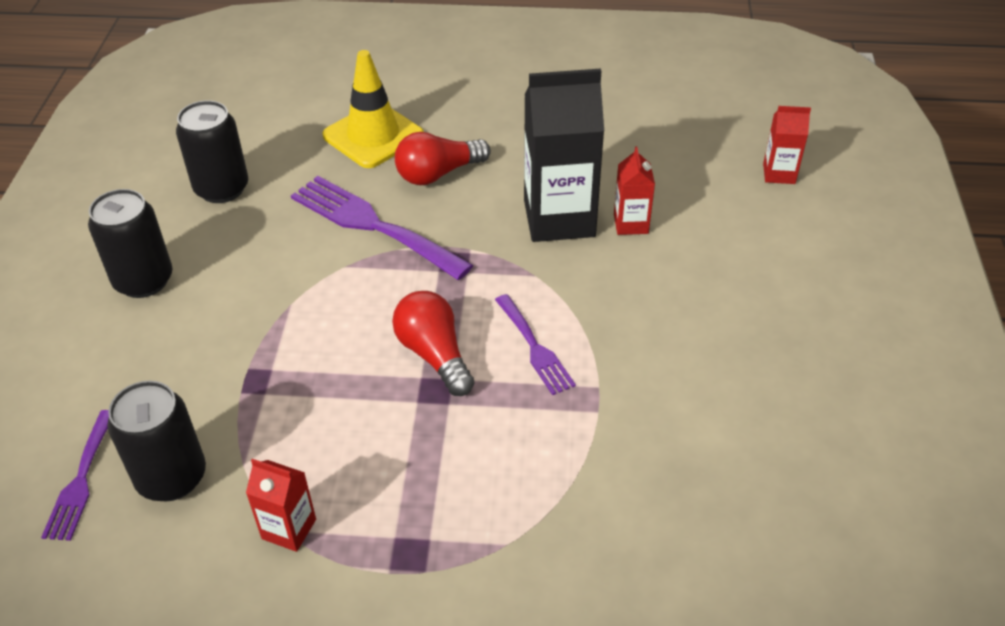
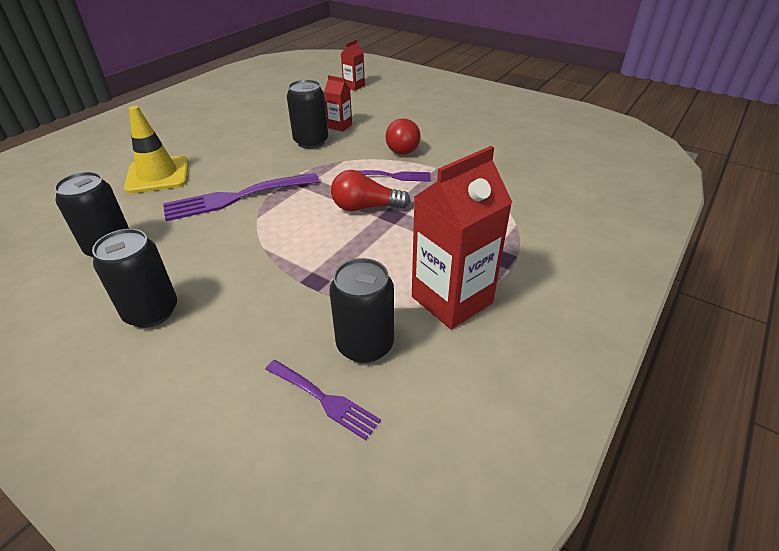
camera: 60 degrees left, 5 degrees down
(289, 529) = (452, 300): red carton -> red carton, size x2.04
(438, 174) = (225, 164): red light bulb -> red light bulb (403, 147)
(559, 218) = (311, 142): black carton -> black can

